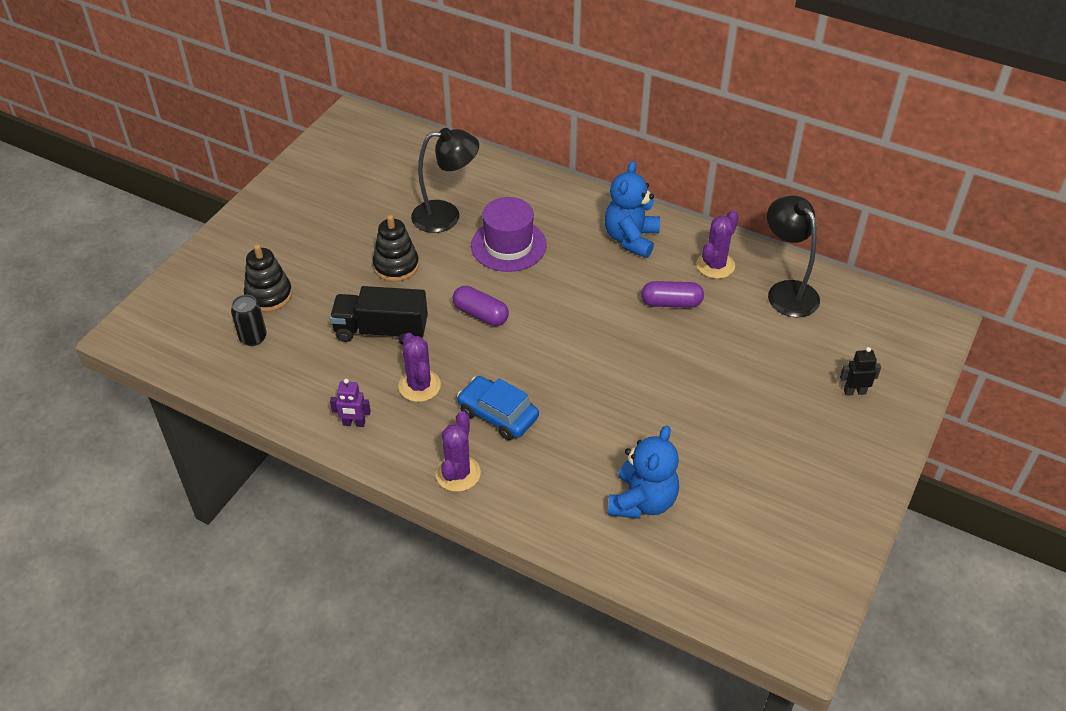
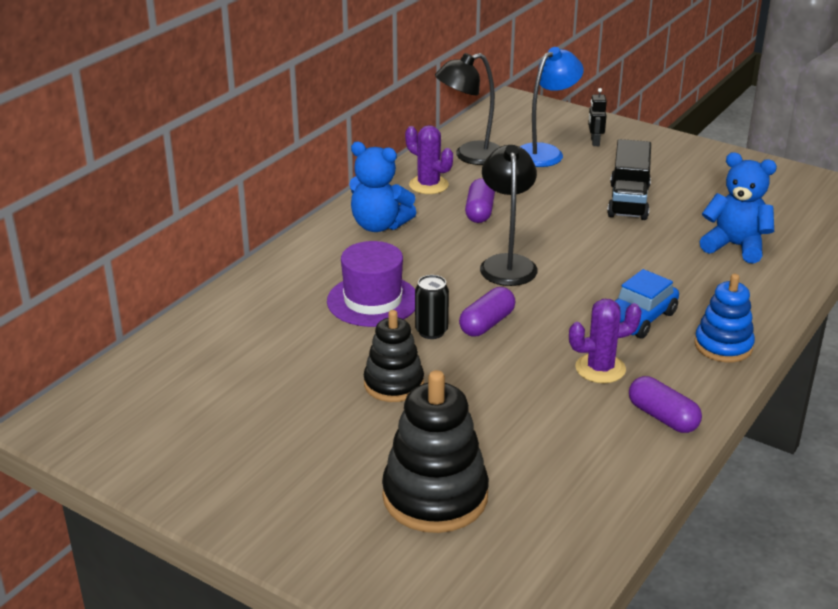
camera: 85 degrees left, 15 degrees down
(253, 338) = (518, 508): black can -> black can (431, 331)
(269, 295) = (435, 496): black stacking toy -> black stacking toy, size x1.56
(354, 423) = (662, 417): purple robot -> purple capsule
(381, 331) = (510, 396): black truck -> black truck (628, 201)
(446, 216) = (307, 343): black lamp -> black lamp (507, 263)
(458, 473) = (723, 346): purple cactus -> blue stacking toy
(814, 349) = (545, 152): none -> blue lamp

